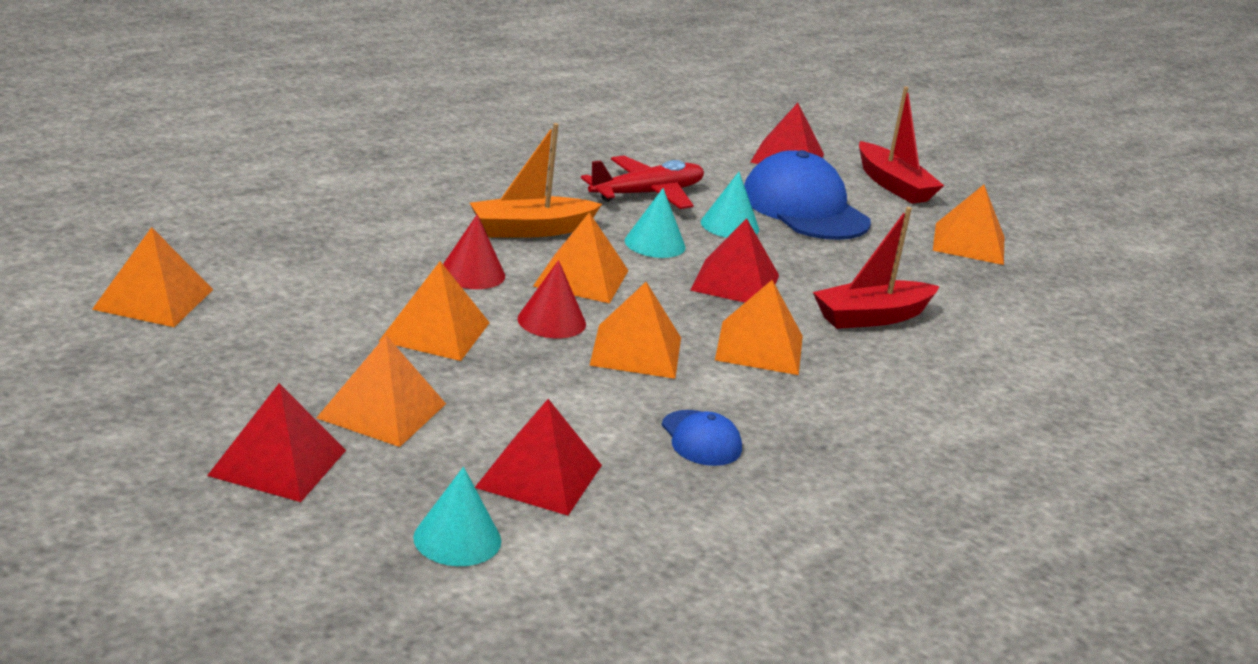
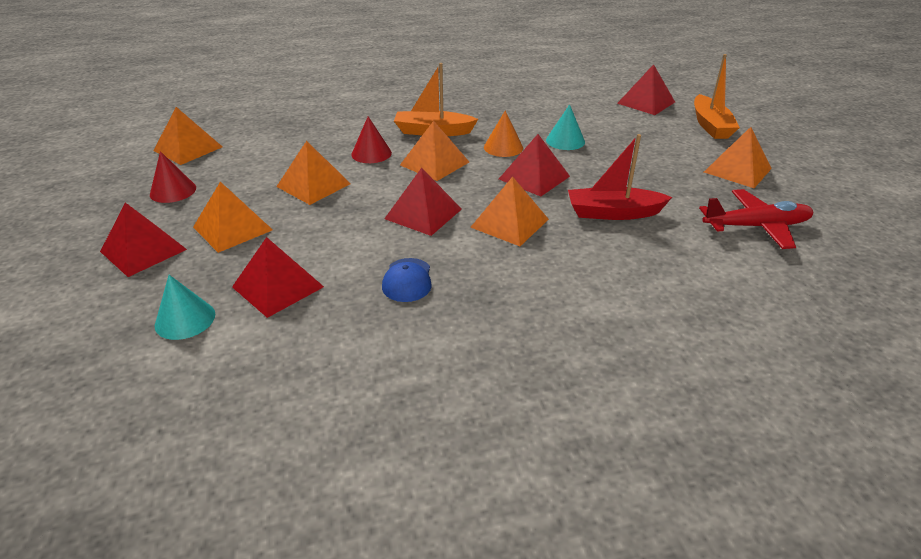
camera: 30 degrees right, 10 degrees up
(551, 321) = (389, 187): red cone -> red cone (173, 191)
(636, 351) = (423, 214): orange pyramid -> red pyramid
(647, 194) = (528, 117): red plane -> red plane (756, 226)
(655, 244) = (503, 147): turquoise cone -> orange cone
(804, 208) = (629, 135): blue cap -> none
(893, 185) = (710, 125): red boat -> orange boat

